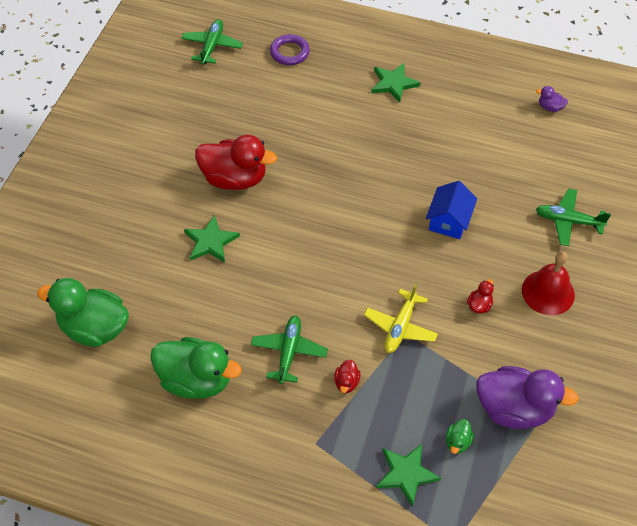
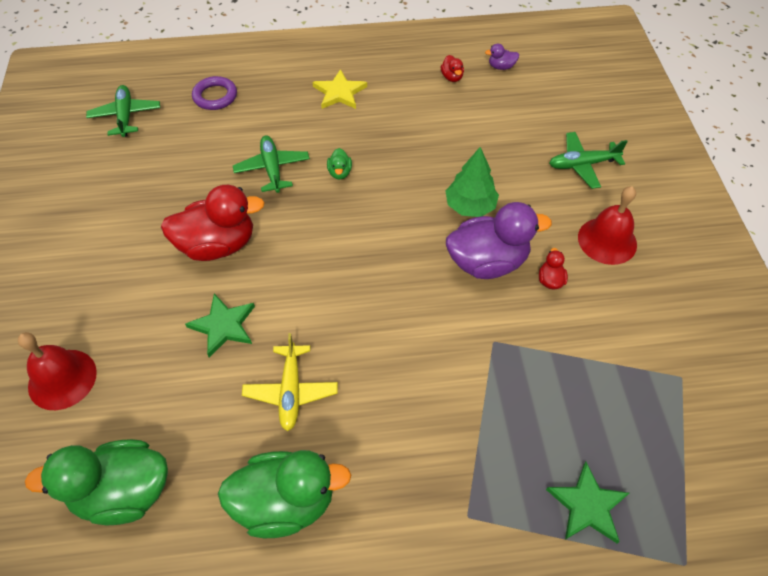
camera: 25 degrees left, 0 degrees up
(85, 236) = (62, 379): none -> red bell
(289, 352) = (379, 418): green plane -> green plane (272, 169)
(346, 382) = (462, 426): red duck -> red duck (452, 77)
(393, 83) = (339, 92): green star -> yellow star
(400, 327) = (484, 337): yellow plane -> yellow plane (291, 391)
(449, 221) = (470, 206): blue house -> green tree
(457, 442) = (618, 441): green duck -> green duck (340, 172)
(514, 409) = (651, 376): purple duck -> purple duck (487, 262)

